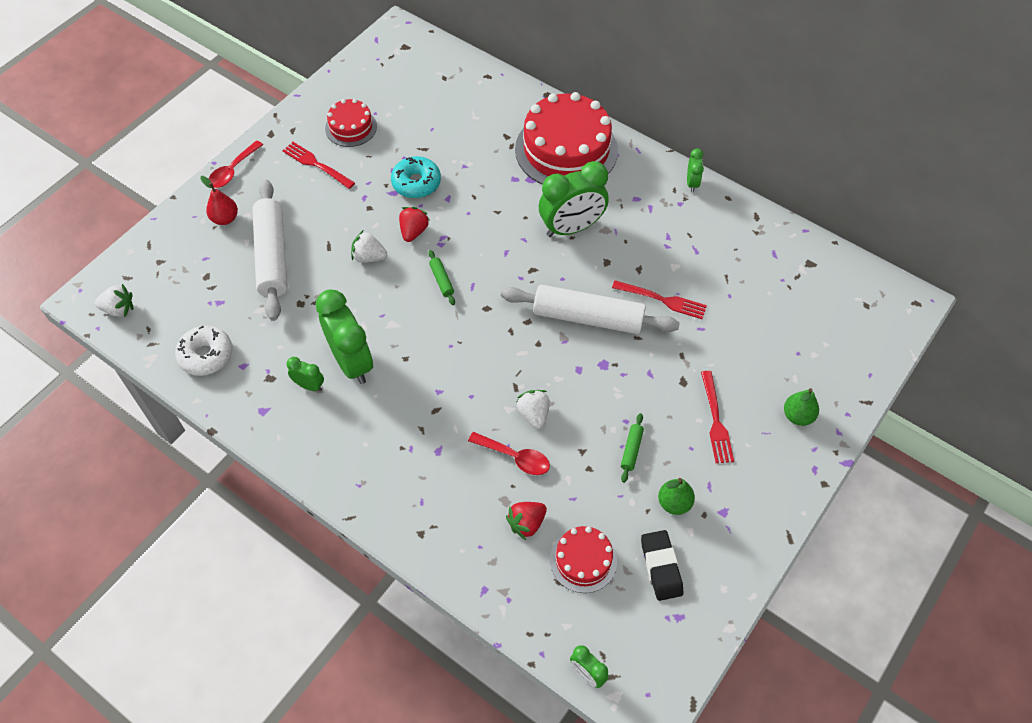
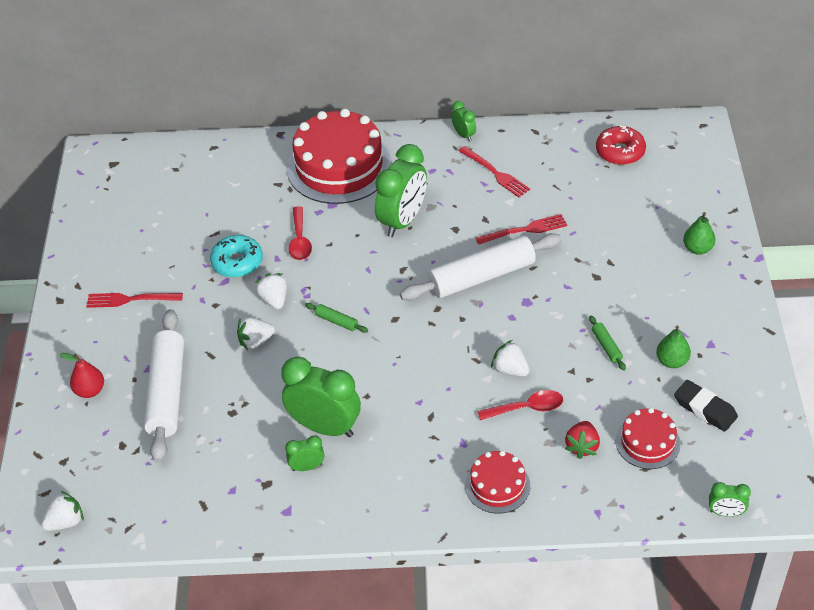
camera: 35 degrees left, 10 degrees down
(206, 355) = (190, 504): white donut -> none
(233, 171) = (55, 349): red spoon -> red spoon (300, 240)
(272, 256) = (167, 392): white rolling pin -> white rolling pin turned 45 degrees clockwise
(351, 127) = (131, 253): red cake -> red cake (497, 485)
(413, 231) = (274, 300): red strawberry -> white strawberry
(716, 420) = (645, 288): red fork -> red fork (495, 173)
(814, 281) = (620, 152): none -> red donut

